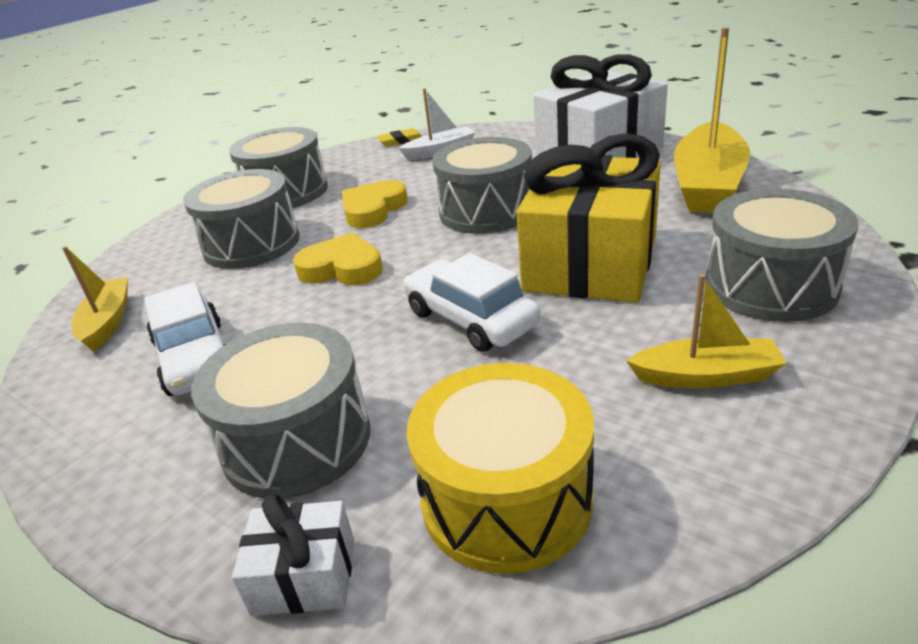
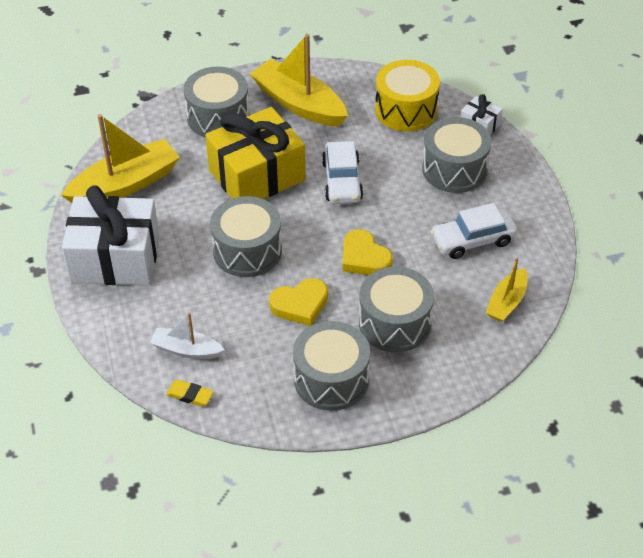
camera: 145 degrees left, 15 degrees up
(195, 358) = (472, 240): white car -> white car turned 120 degrees counterclockwise
(706, 376) = (299, 104): yellow boat -> yellow boat, size x1.83

